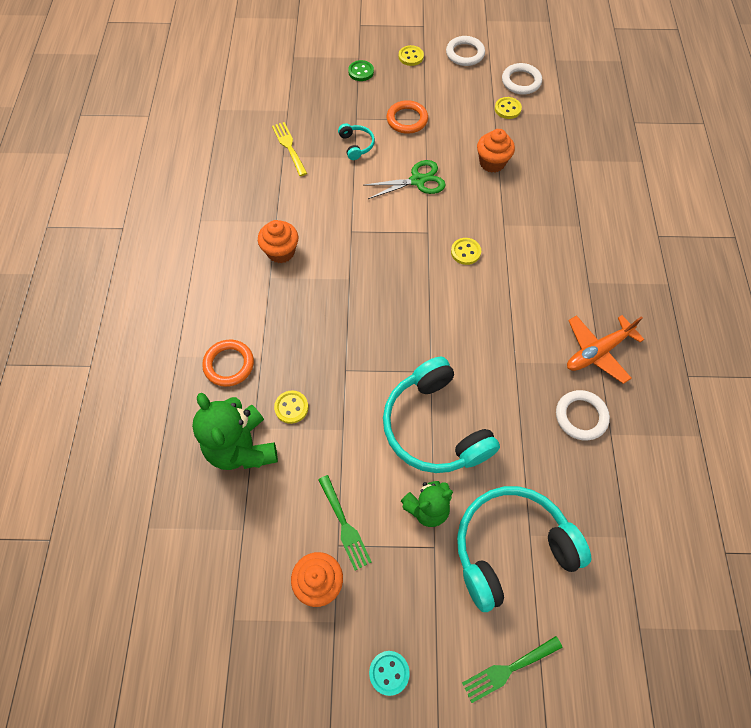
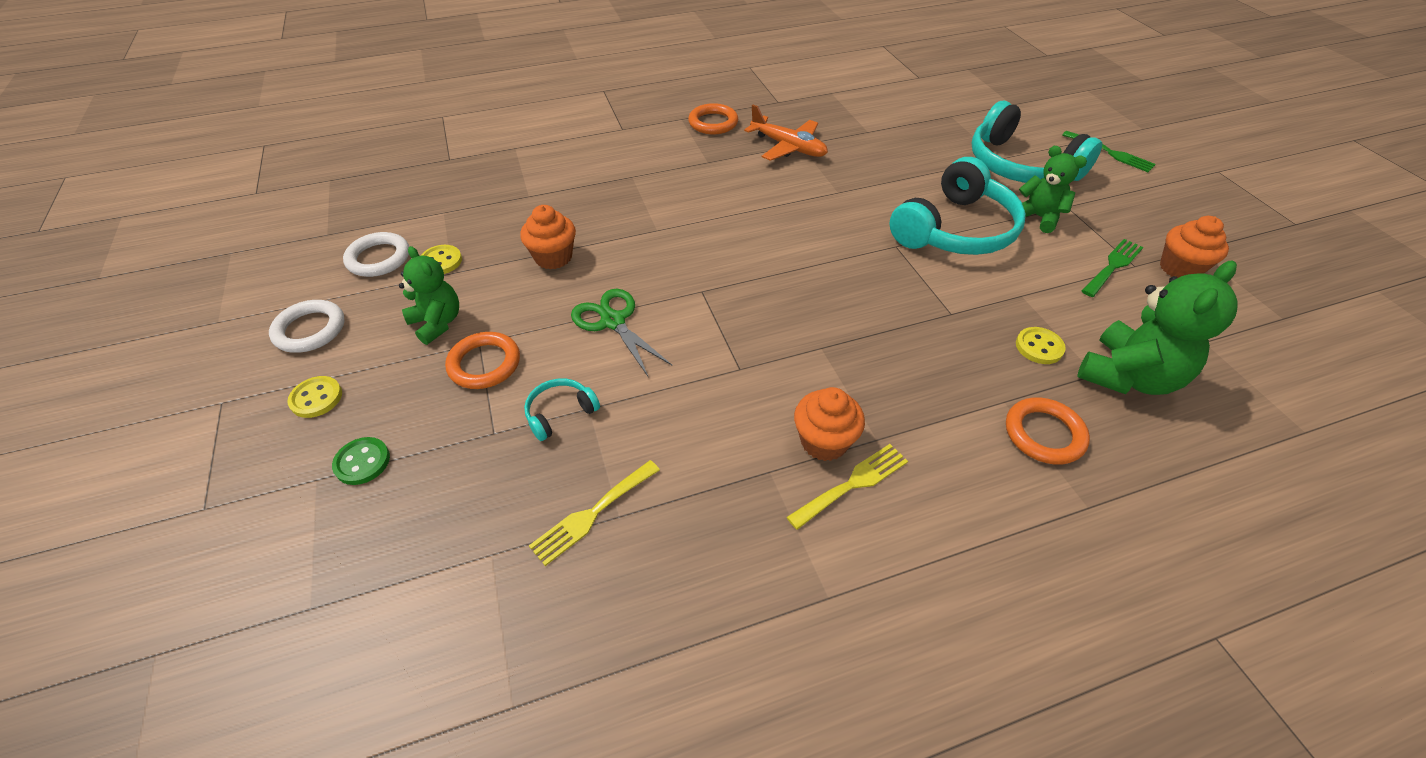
camera: 110 degrees left, 15 degrees down
(249, 254) = (852, 484): none -> yellow fork
(389, 672) = (1190, 209): turquoise button -> none
(449, 103) = (437, 323): none -> green teddy bear
(465, 252) = (716, 252): yellow button -> none
(581, 416) = (864, 148): white ring -> none
(655, 306) = (713, 123): none -> orange ring

